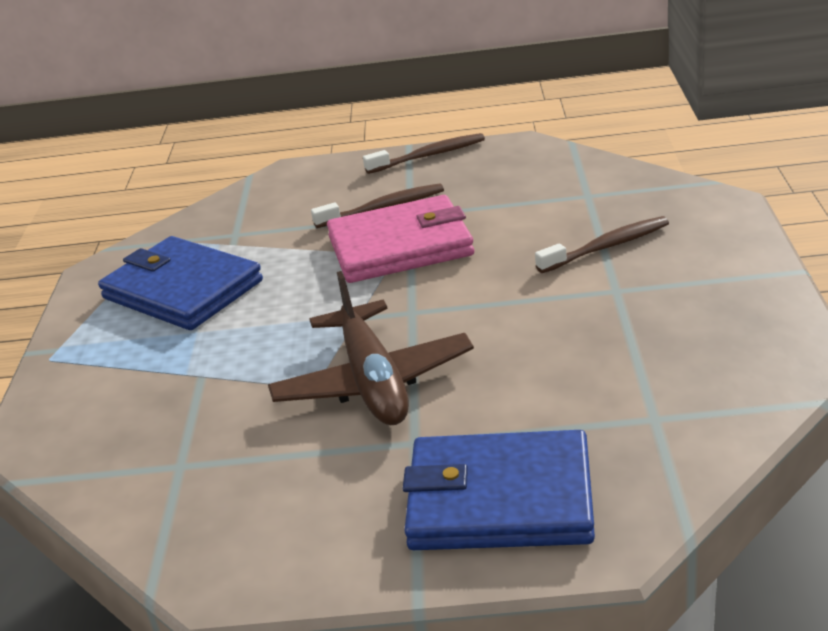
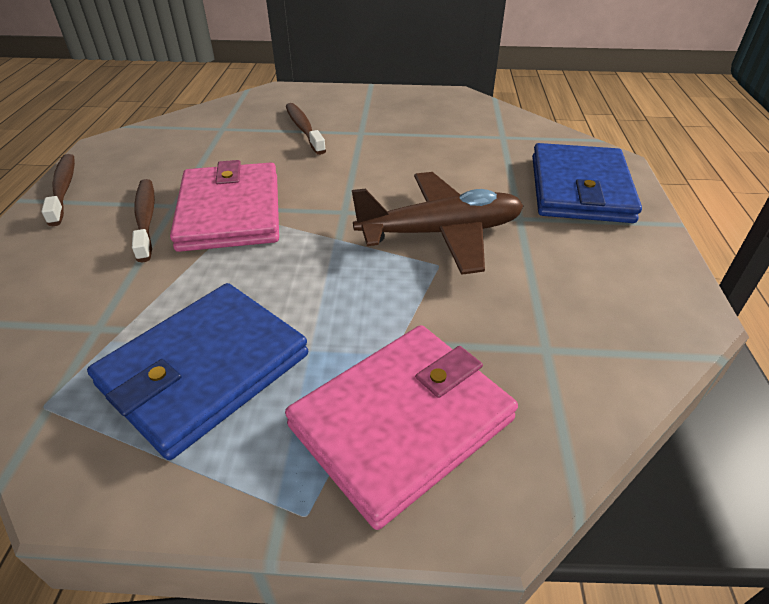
camera: 90 degrees left, 10 degrees up
(112, 388) = (402, 422): none -> pink wallet

